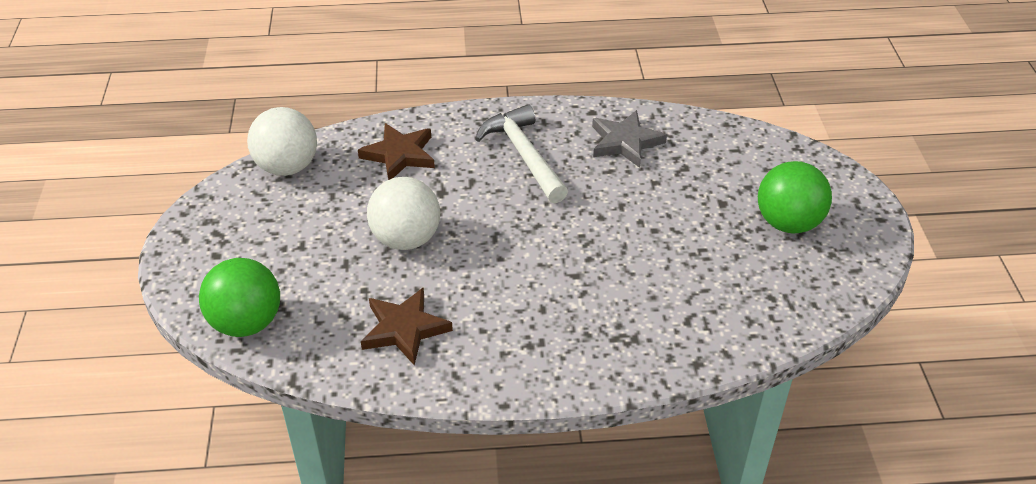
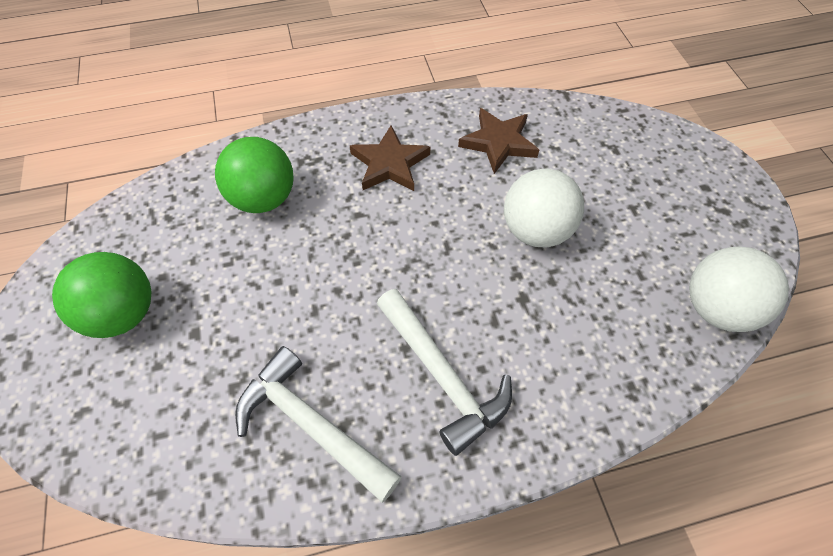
camera: 170 degrees right, 15 degrees up
(246, 323) = (631, 130): green ball -> green ball (264, 198)
(400, 155) = (596, 350): brown star -> brown star (389, 164)
(625, 142) = (311, 424): grey star -> white hammer

